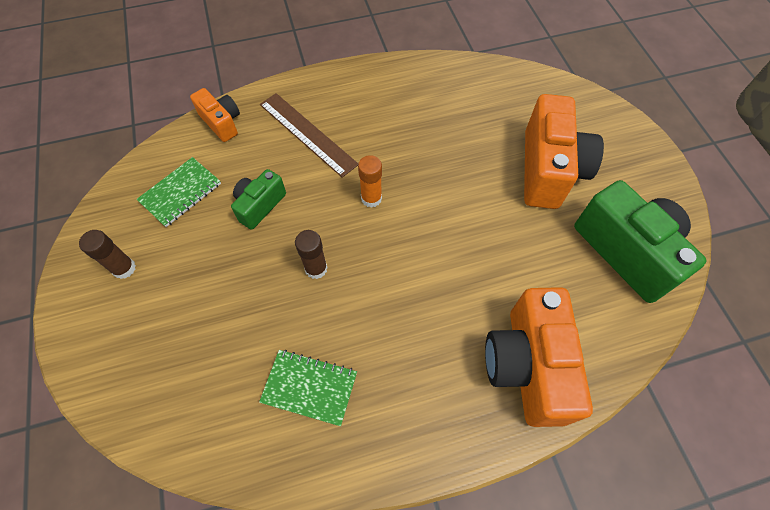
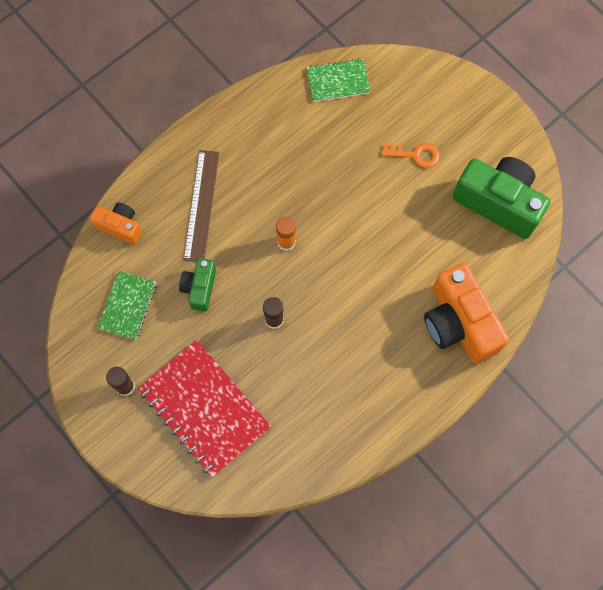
camera: 25 degrees left, 10 degrees up
(186, 330) = (204, 408): none -> red notebook
(307, 134) = (201, 205): brown ruler -> brown ruler turned 75 degrees clockwise
(309, 387) = (317, 407): green notebook -> green notebook (338, 81)
(548, 170) = (415, 154): orange camera -> orange key

